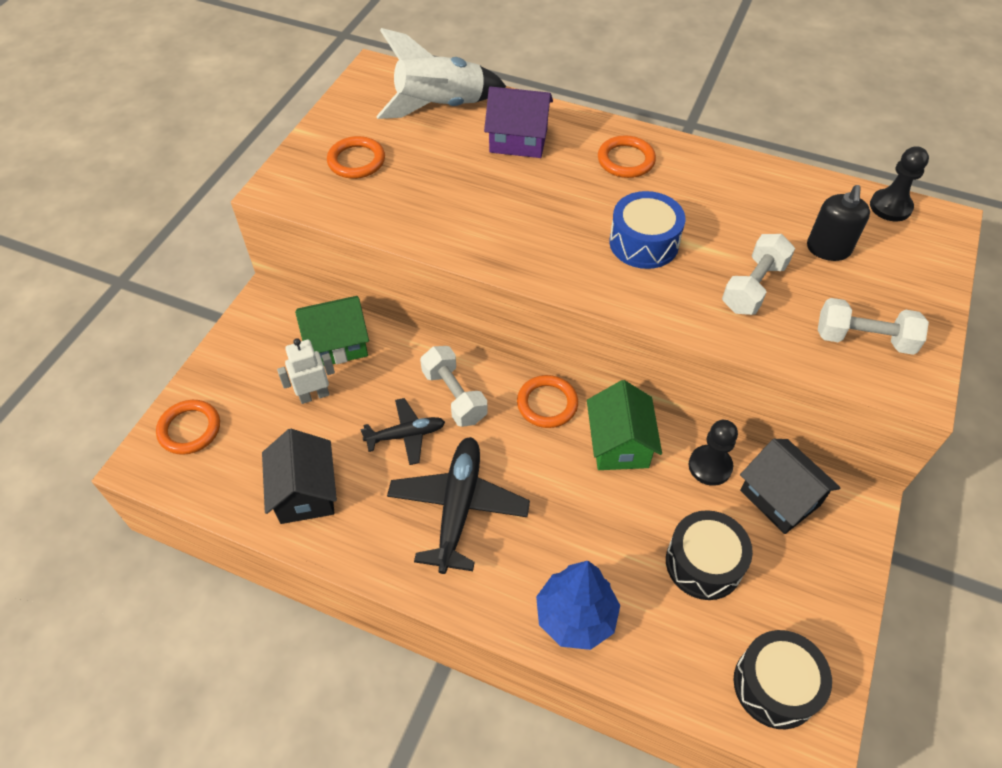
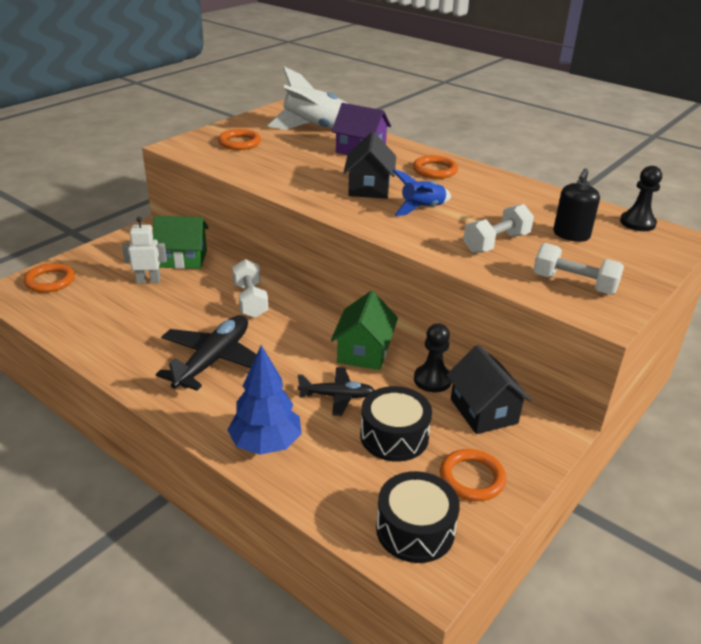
camera: 15 degrees right, 20 degrees down
(305, 492) = (106, 329): black house -> black house (369, 188)
(406, 435) = (200, 314): black plane -> black plane (337, 396)
(547, 404) = (319, 318): orange ring -> orange ring (472, 478)
(644, 243) = (422, 209): blue drum -> blue rocket

